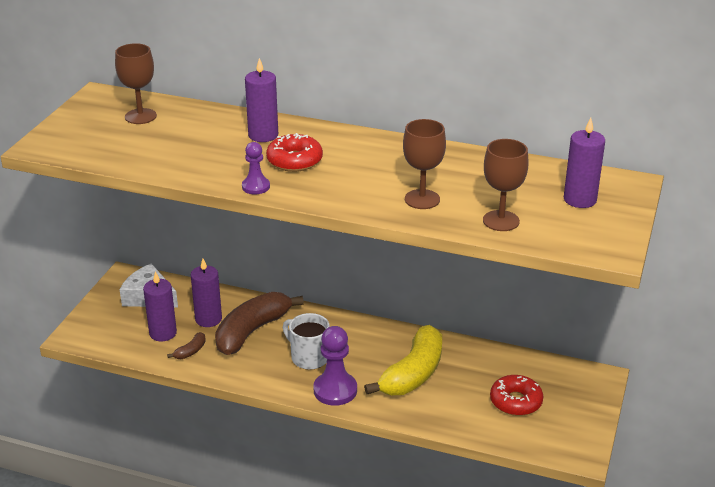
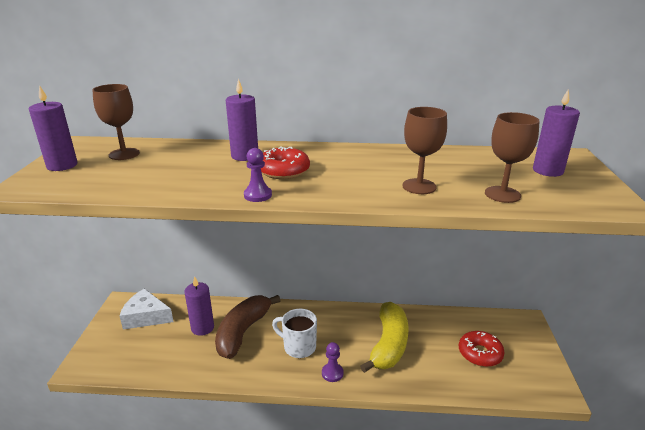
camera: 15 degrees left, 5 degrees down
(163, 333) = (165, 348): purple candle -> purple candle (62, 165)
(190, 351) = (194, 360): brown banana -> none
(335, 390) = (332, 373): purple pawn -> purple pawn, size x0.57

